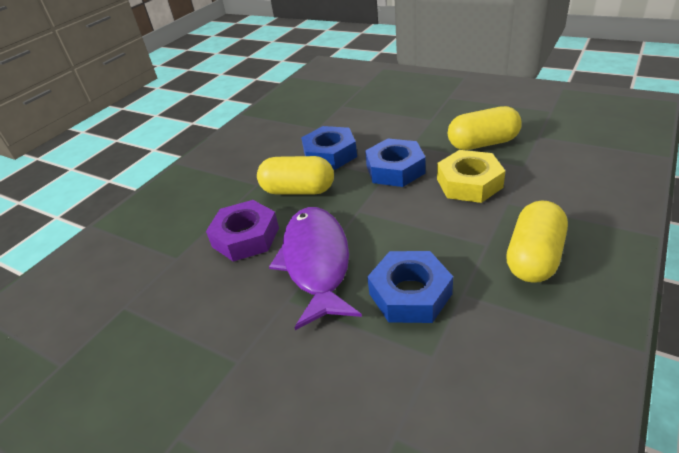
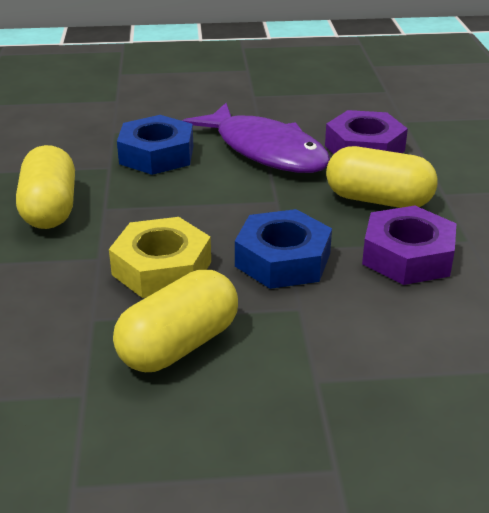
camera: 140 degrees right, 5 degrees down
(298, 190) = (378, 200): yellow capsule -> yellow capsule turned 45 degrees clockwise
(330, 154) = (407, 256): blue nut -> purple nut

